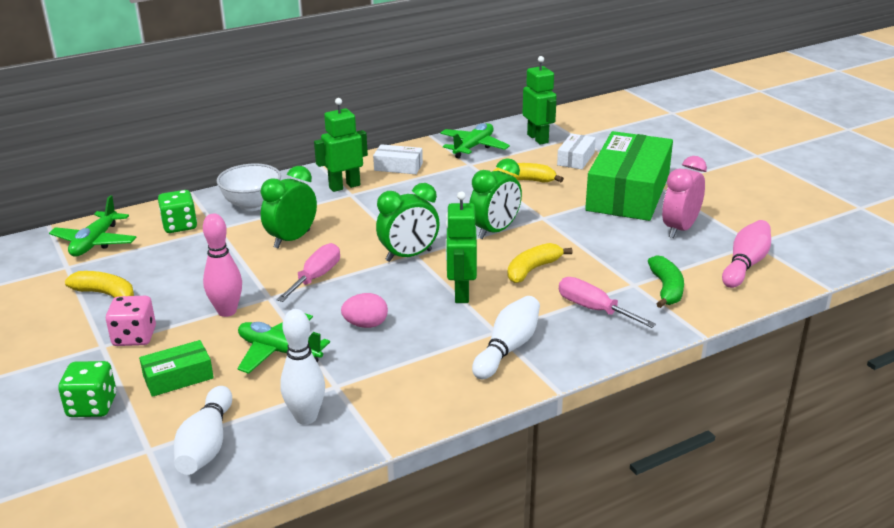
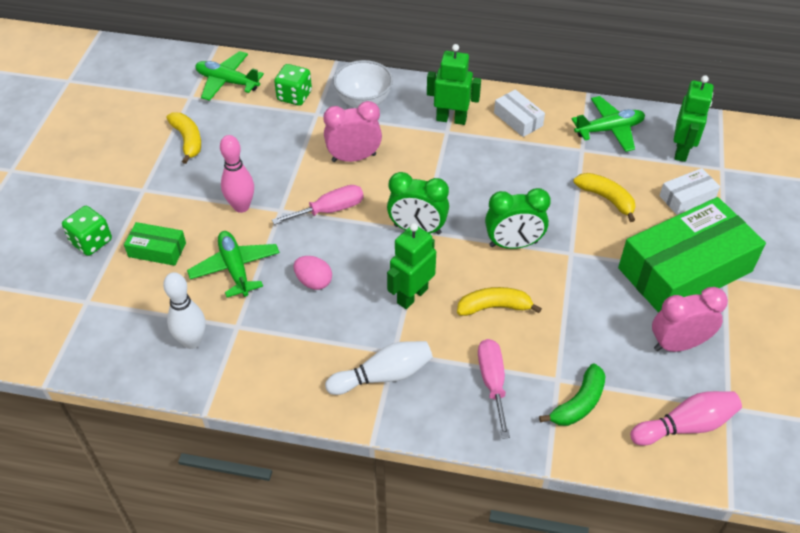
camera: 40 degrees right, 20 degrees up
(95, 242) = (227, 82): green plane -> green plane turned 60 degrees clockwise
(134, 337) = (167, 194): pink dice -> none
(206, 445) = (118, 322): white bowling pin -> none
(292, 239) = (354, 158): green clock -> pink clock

